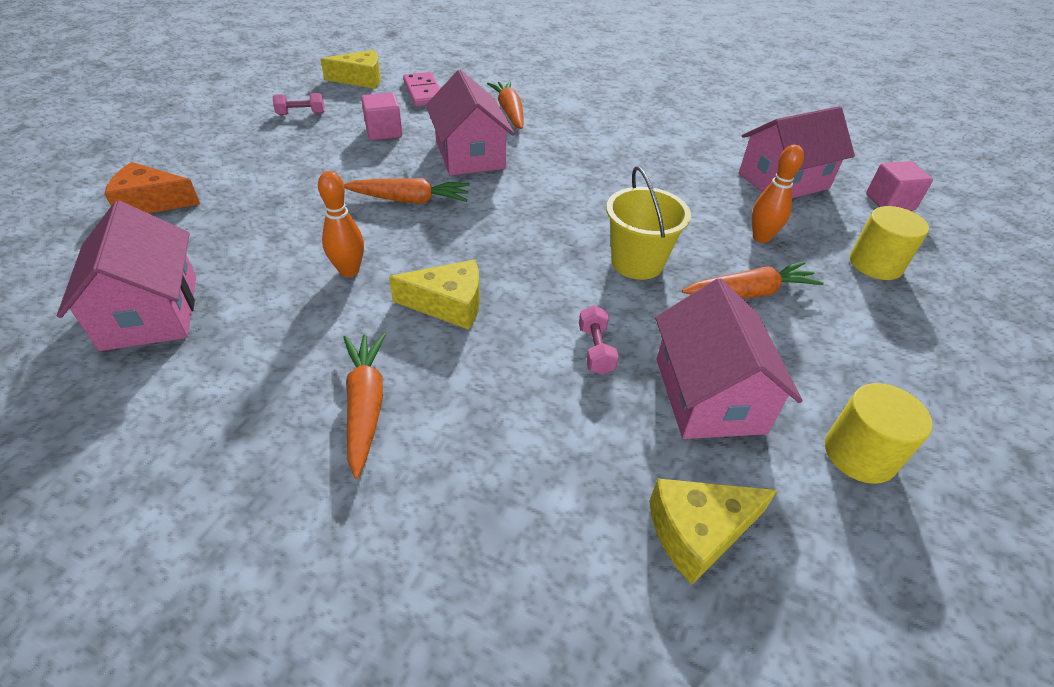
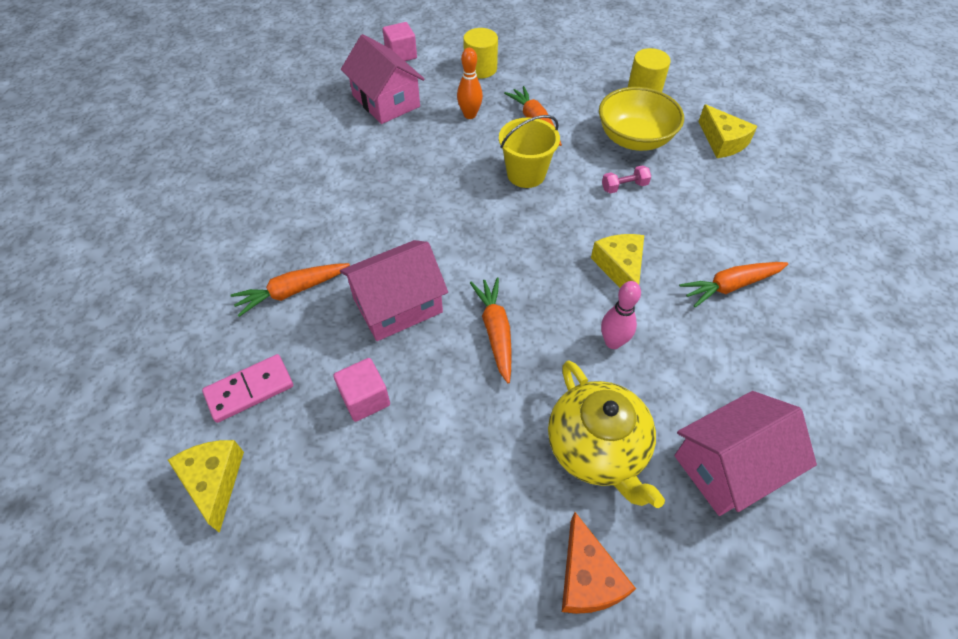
camera: 100 degrees left, 10 degrees up
(246, 232) = (597, 448): none -> yellow teapot
(301, 114) = (335, 514): pink dumbbell -> none
(349, 271) = (613, 342): orange bowling pin -> pink bowling pin
(708, 395) = (634, 139): pink house -> yellow bowl

